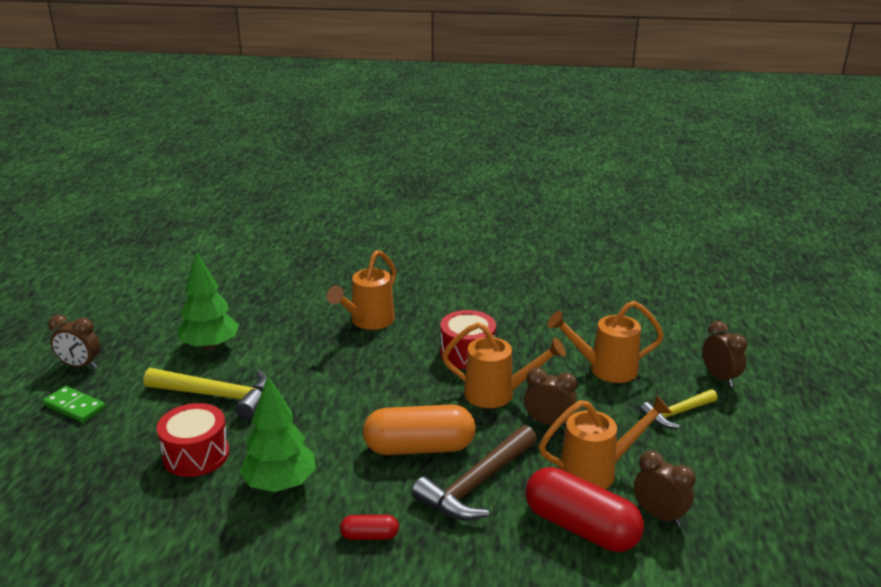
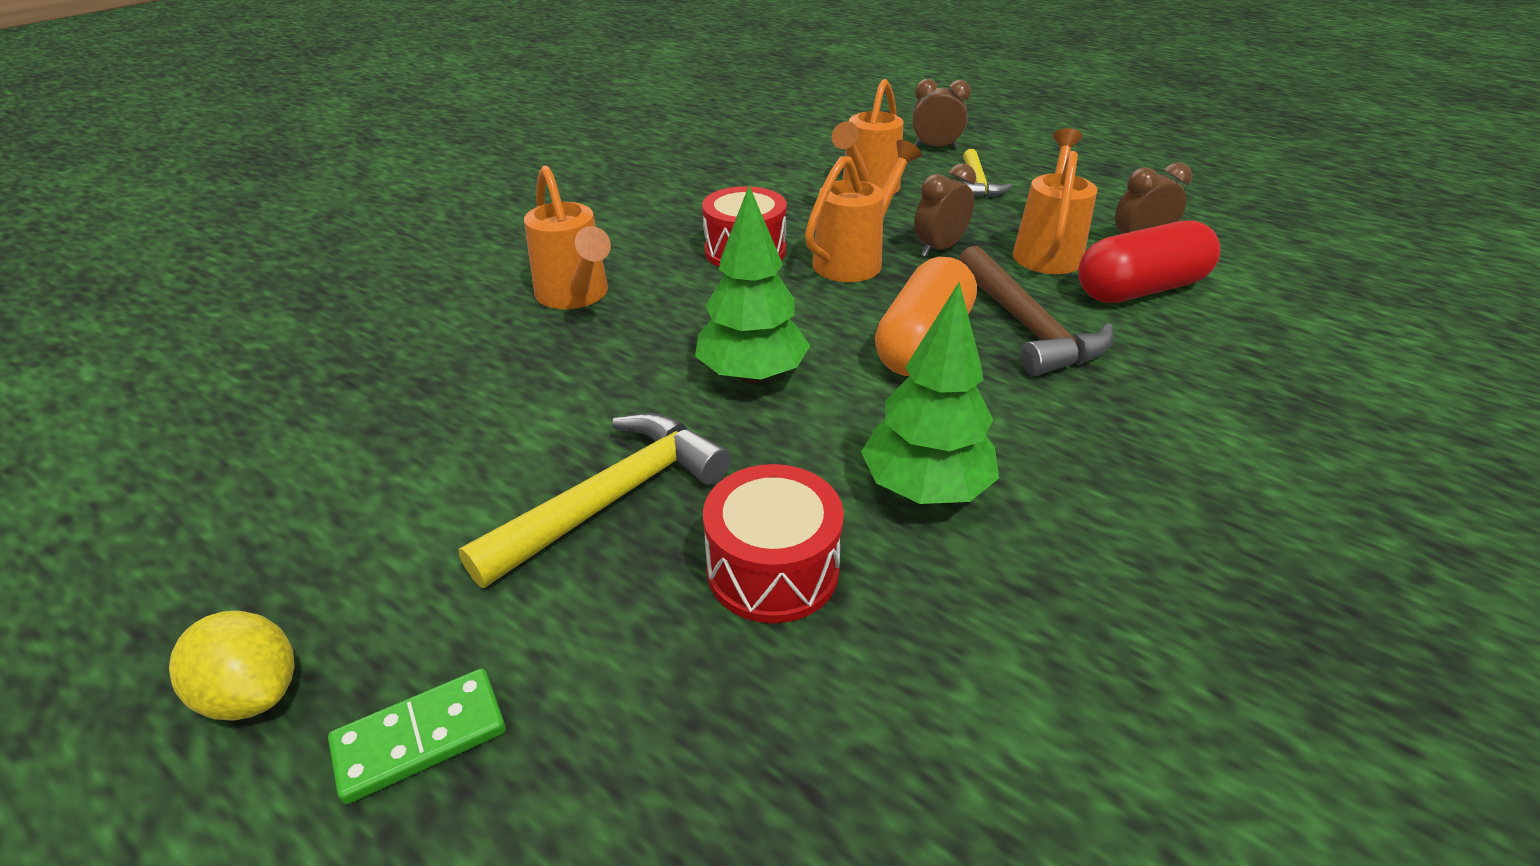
camera: 60 degrees left, 10 degrees up
(80, 366) = (253, 693): brown clock -> yellow lemon
(210, 346) = (437, 468): green tree -> green tree (752, 375)
(369, 536) = (1092, 436): red capsule -> none

